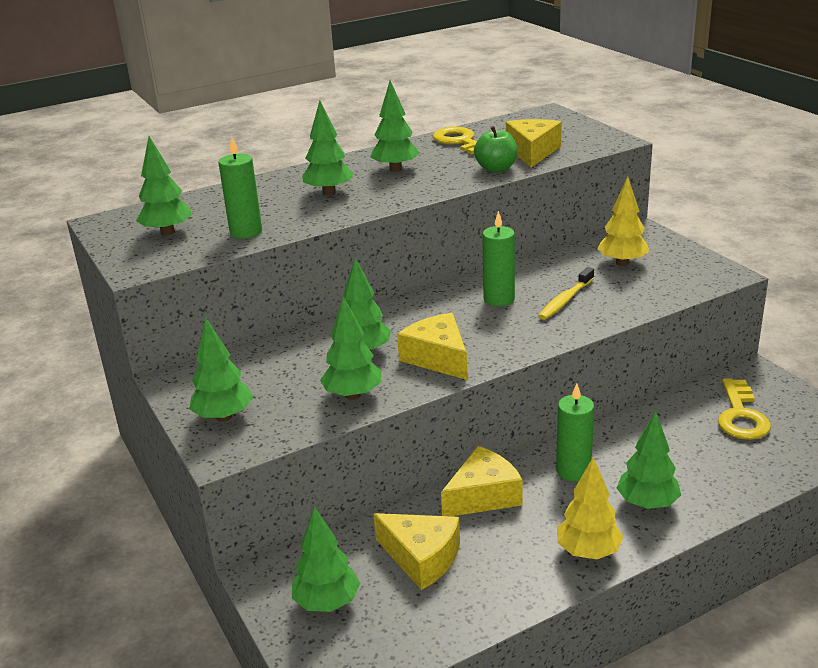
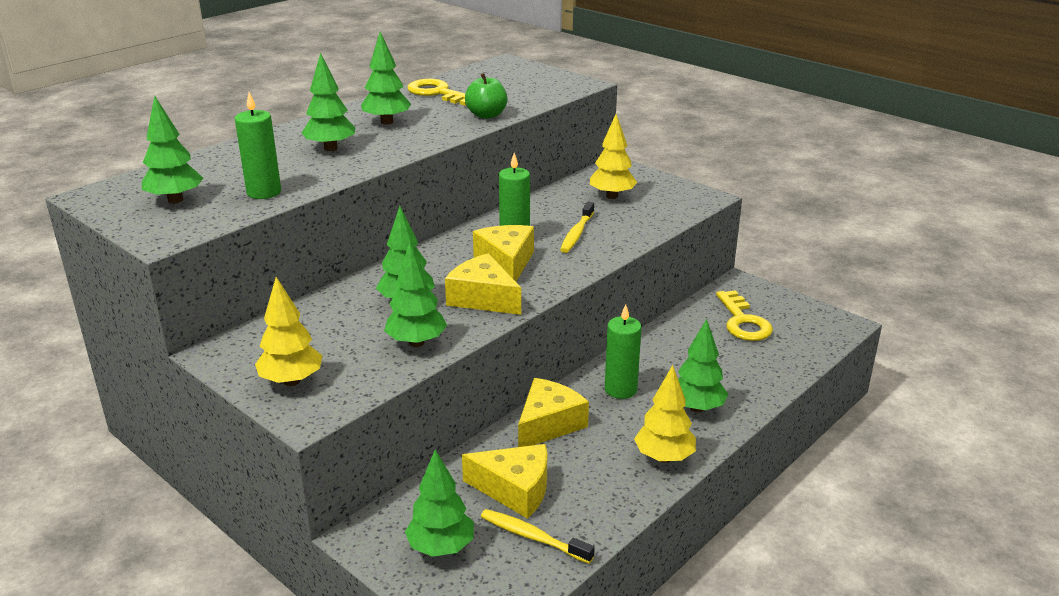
camera: 20 degrees left, 0 degrees up
(224, 417) = (291, 381): green tree -> yellow tree
(418, 610) = (532, 537): none -> yellow toothbrush
(532, 152) = (512, 98): yellow cheese -> yellow cheese (506, 263)

